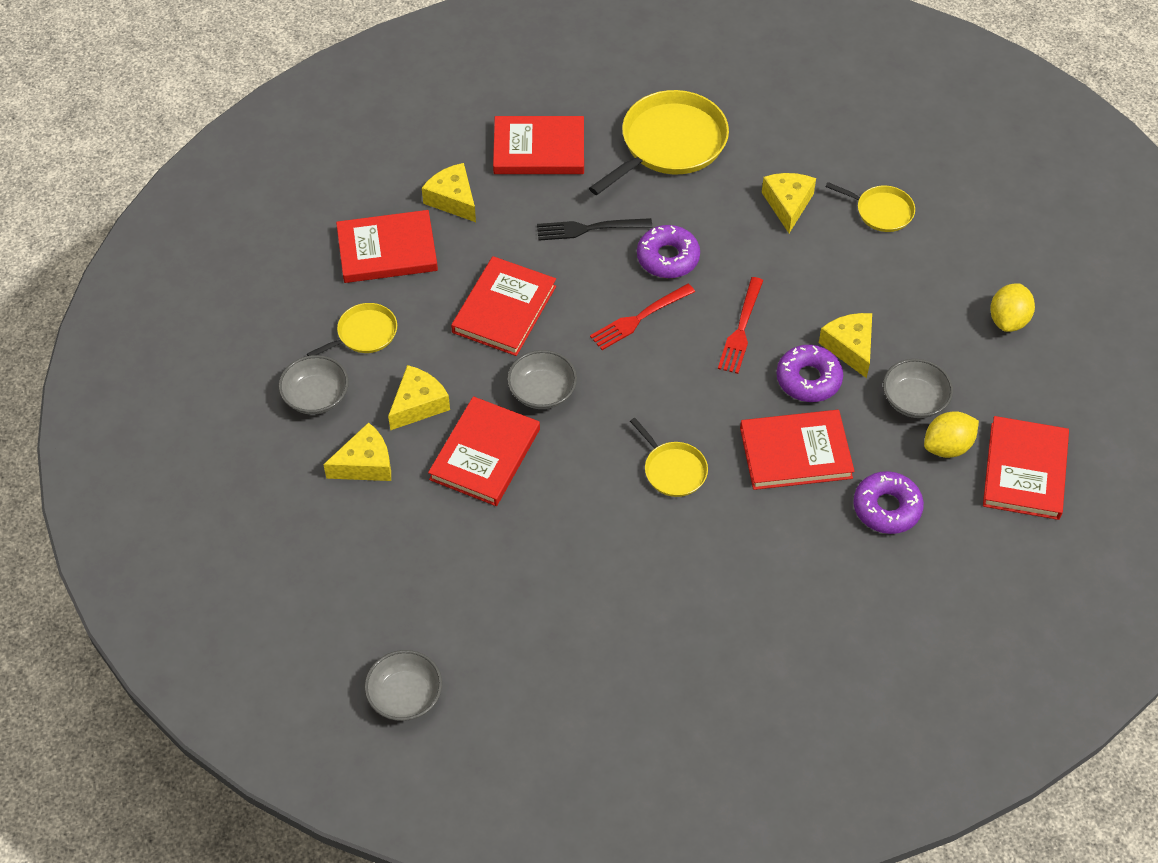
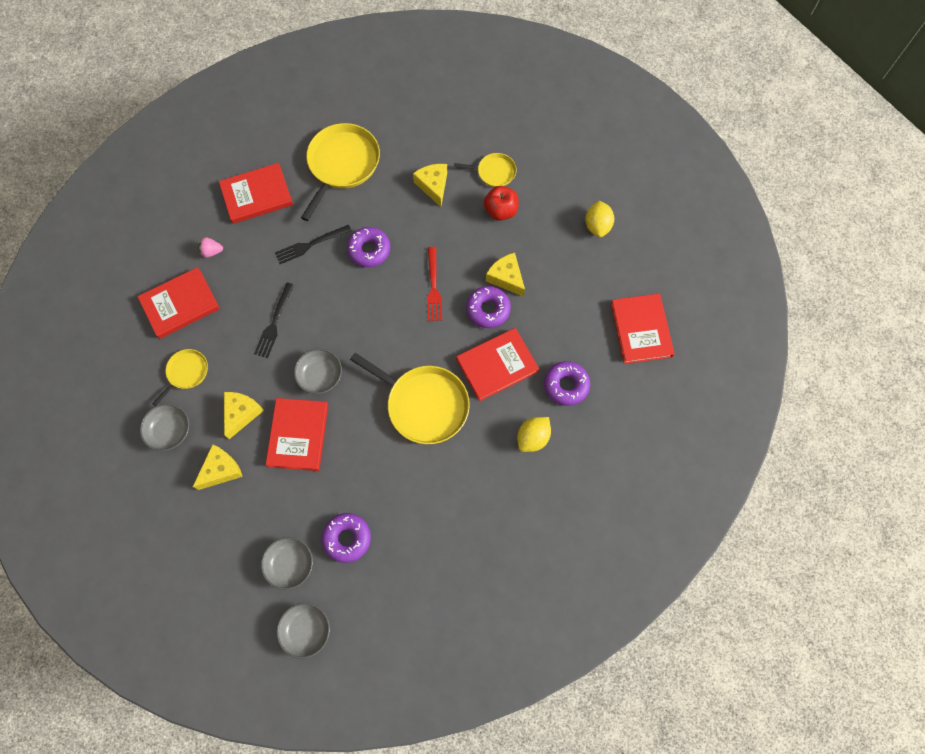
camera: 20 degrees left, 15 degrees up
(453, 200) = (212, 252): yellow cheese -> pink strawberry
(503, 601) = (347, 538): none -> purple donut
(504, 309) = (274, 323): red book -> black fork
(639, 318) = (365, 301): red fork -> none
(673, 470) = (424, 404): yellow pan -> yellow pan, size x1.91
(873, 262) = (500, 211): none -> red apple
(914, 400) = (558, 302): grey bowl -> grey bowl (290, 564)
(947, 446) = (589, 329): yellow lemon -> yellow lemon (533, 438)

